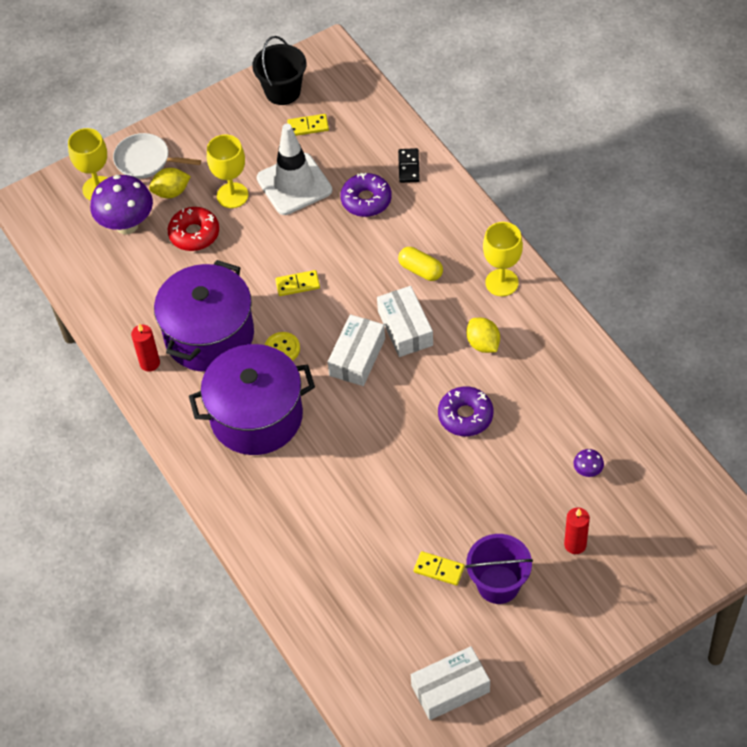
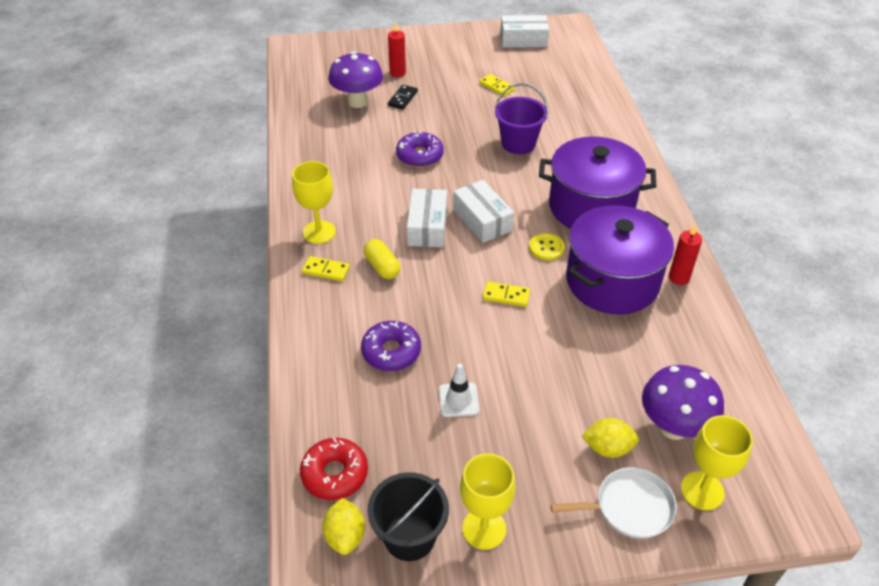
camera: 160 degrees left, 10 degrees down
(145, 160) = (629, 507): white pan -> white pan turned 45 degrees counterclockwise
(194, 234) = (595, 386): red donut -> red donut (335, 474)
(232, 195) = (535, 415): yellow goblet -> yellow goblet (484, 529)
(294, 184) = (458, 400): white traffic cone -> white traffic cone, size x0.51
(308, 126) = (405, 468): yellow domino -> yellow domino (326, 270)
(357, 357) = (482, 220): white box -> white box turned 75 degrees counterclockwise
(408, 167) = (324, 370): black domino -> black domino (403, 98)
(483, 344) = (370, 195): yellow lemon -> yellow lemon (345, 536)
(498, 584) = (462, 70): purple bucket -> purple bucket (518, 143)
(587, 471) = (357, 102): purple mushroom -> purple mushroom, size x2.28

